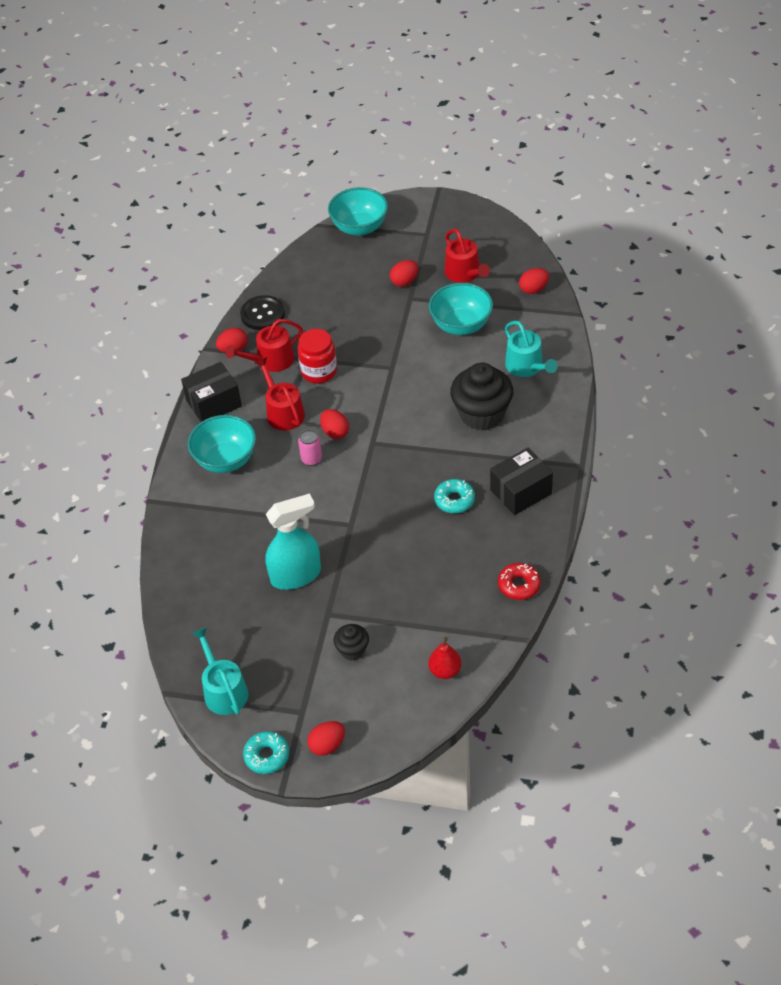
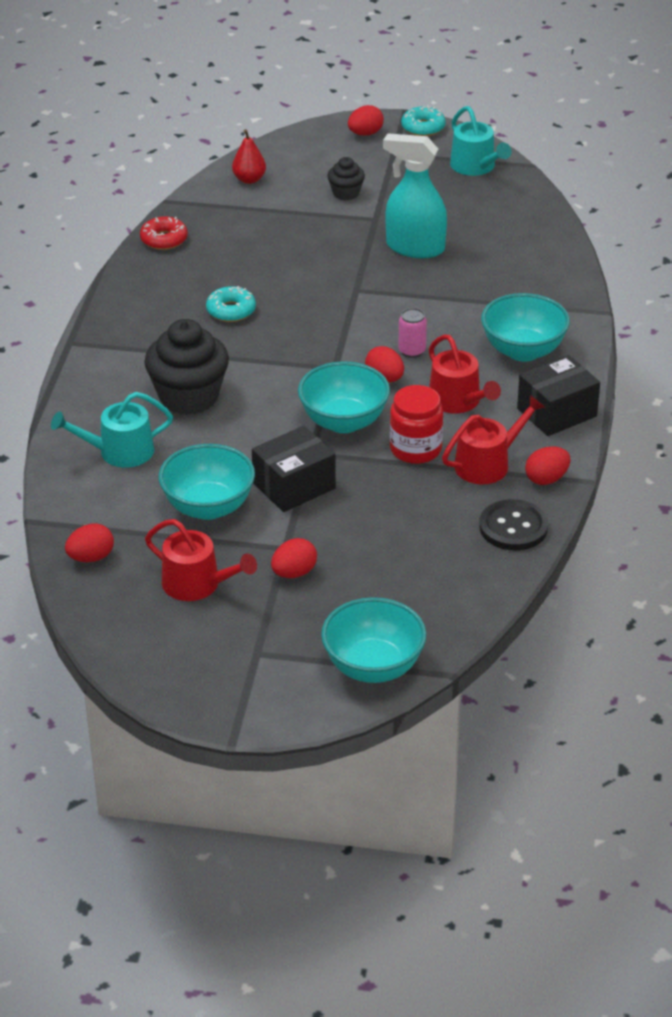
camera: 175 degrees right, 10 degrees down
(296, 575) = (414, 248): turquoise spray bottle -> turquoise spray bottle turned 45 degrees clockwise
(368, 393) = (344, 422): none -> turquoise bowl
(464, 273) = (197, 584): red watering can -> red watering can turned 150 degrees clockwise
(521, 492) = (149, 318): black box -> black box (294, 486)
(527, 366) = (119, 452): turquoise watering can -> turquoise watering can turned 75 degrees counterclockwise

